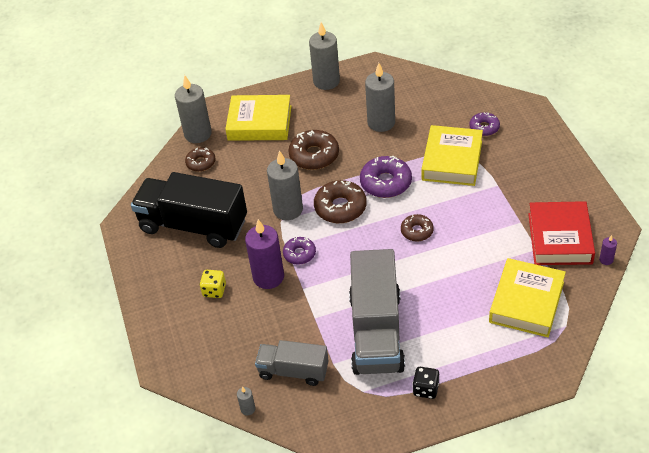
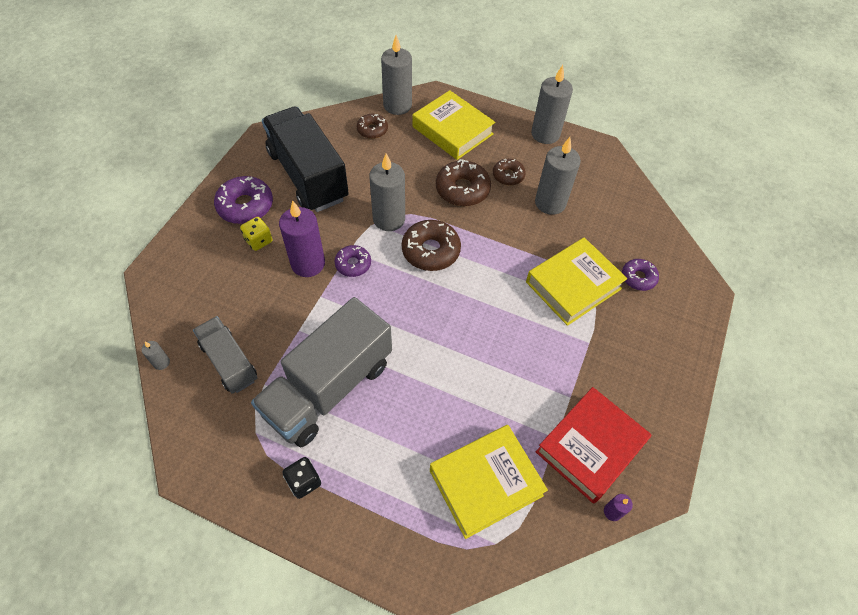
camera: 35 degrees right, 10 degrees up
(386, 183) = (492, 259): purple donut -> purple donut (245, 206)
(417, 231) = (468, 325): brown donut -> brown donut (508, 175)

